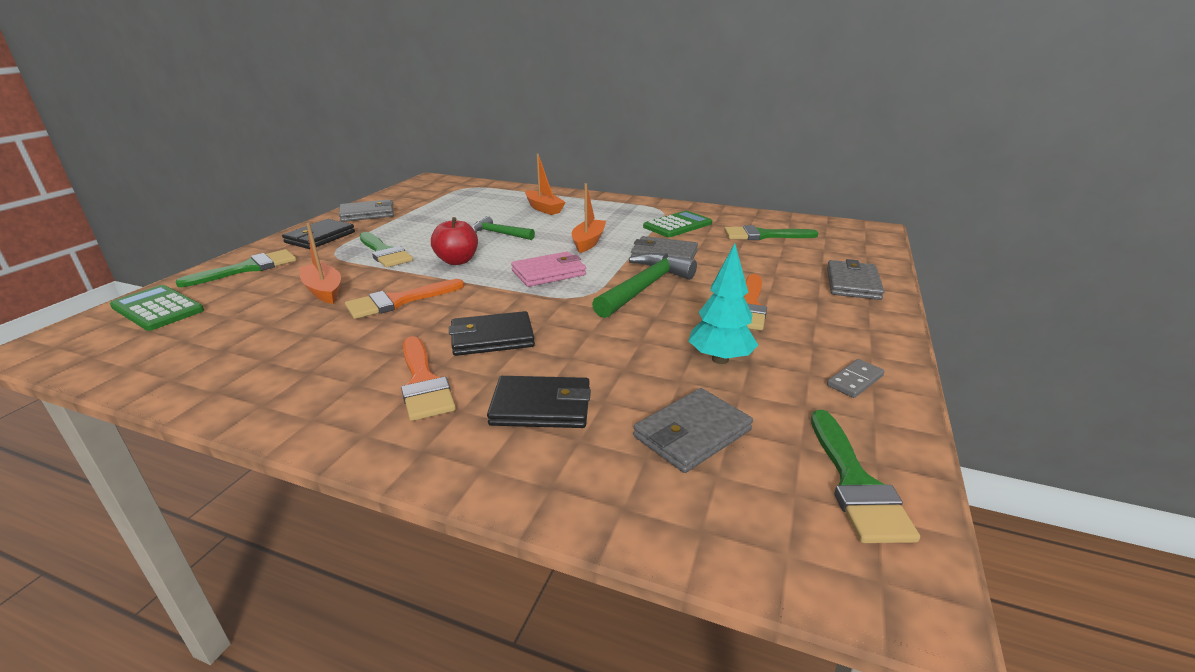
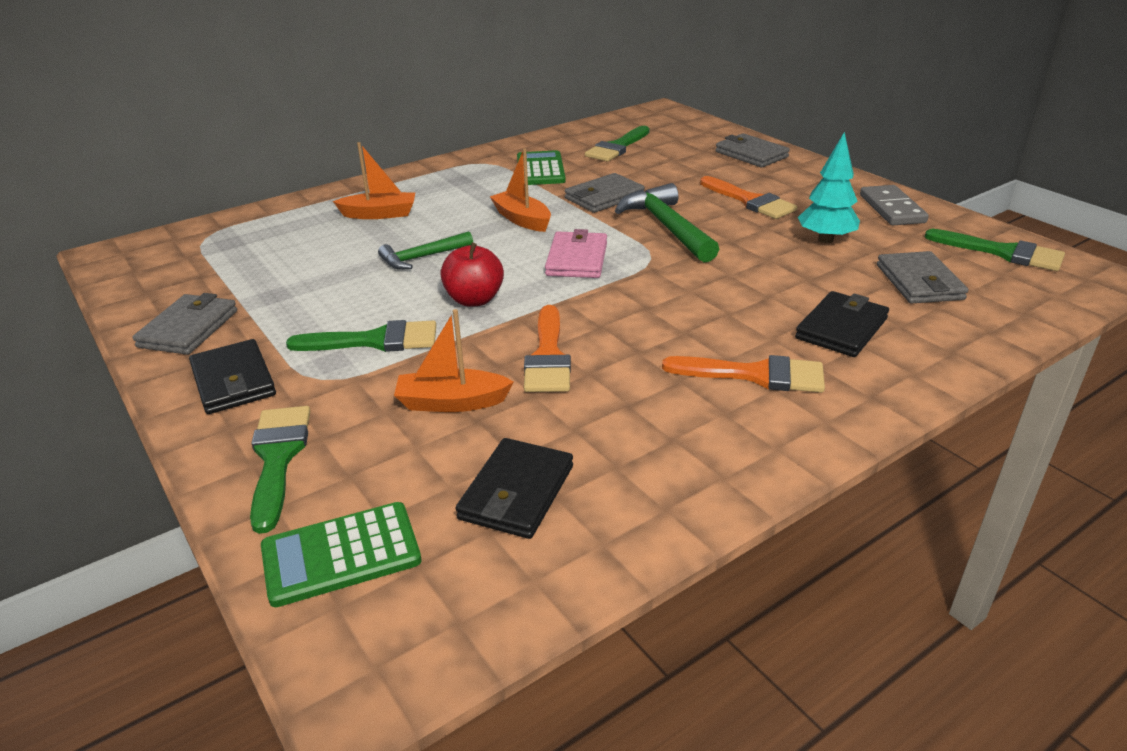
camera: 55 degrees left, 5 degrees up
(492, 338) = (696, 322): black wallet -> black wallet (517, 492)
(855, 380) = (891, 209): grey domino -> grey domino, size x1.60

